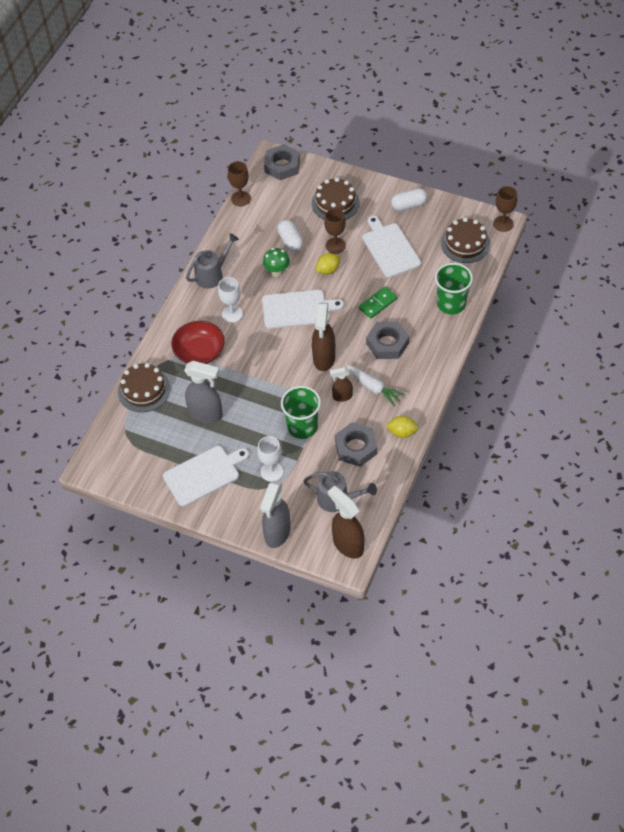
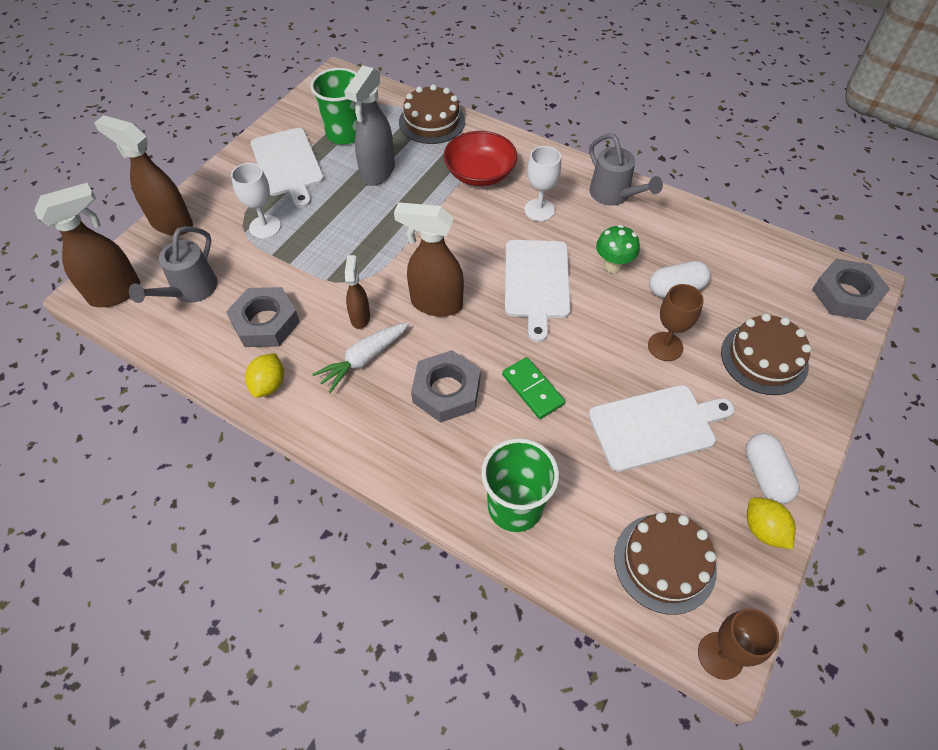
camera: 95 degrees right, 0 degrees up
(241, 199) = (766, 237): brown goblet -> none
(277, 533) = (171, 223): grey spray bottle -> brown spray bottle
(302, 427) = (323, 266): green cup -> green cup (345, 133)
(328, 270) = (612, 330): yellow lemon -> yellow lemon (763, 530)

